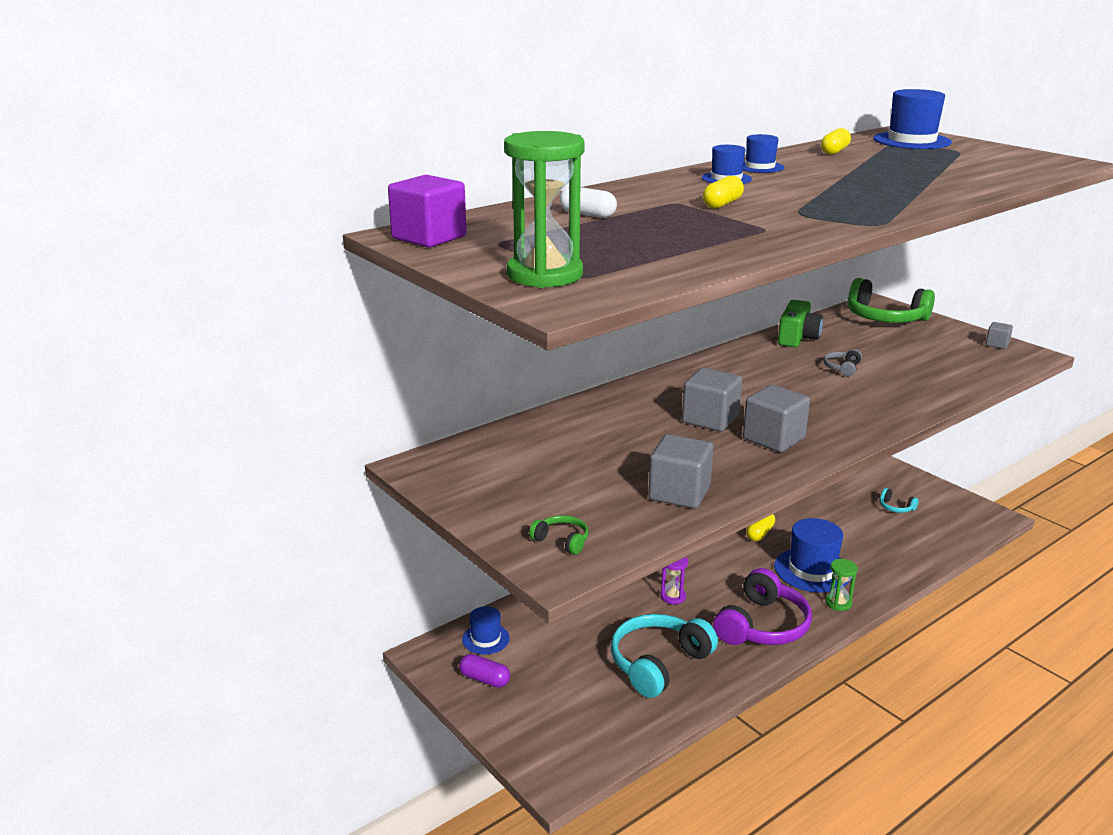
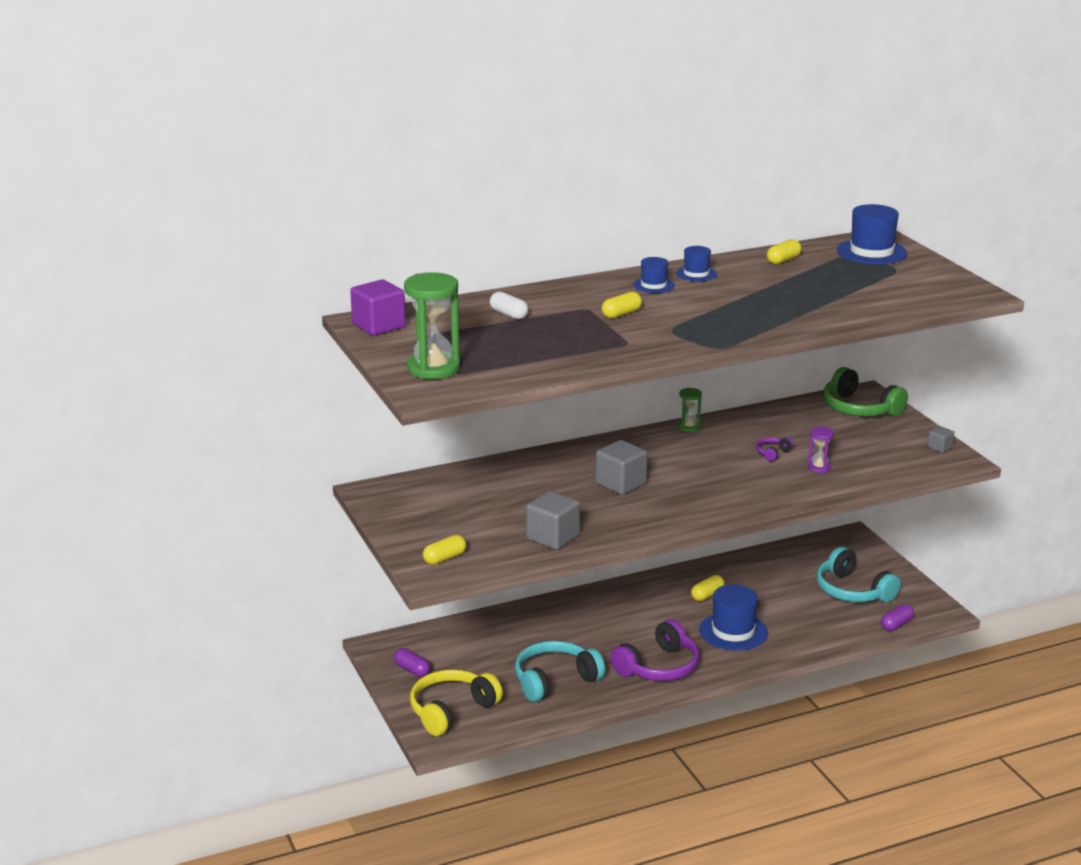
camera: 15 degrees right, 0 degrees up
(485, 639) = (426, 642): blue hat -> none
(557, 728) = (451, 710): none -> yellow headphones
(562, 541) = (444, 558): green headphones -> yellow capsule
(673, 597) = (597, 634): purple hourglass -> purple hourglass (819, 467)
(773, 439) = (659, 506): grey cube -> none
(797, 338) = (758, 419): green camera -> none
(838, 603) = (737, 660): green hourglass -> green hourglass (689, 427)
(842, 368) = (772, 453): grey headphones -> purple headphones
(895, 507) = (852, 591): turquoise headphones -> turquoise headphones, size x2.26
(963, 537) = (896, 625): none -> purple capsule

